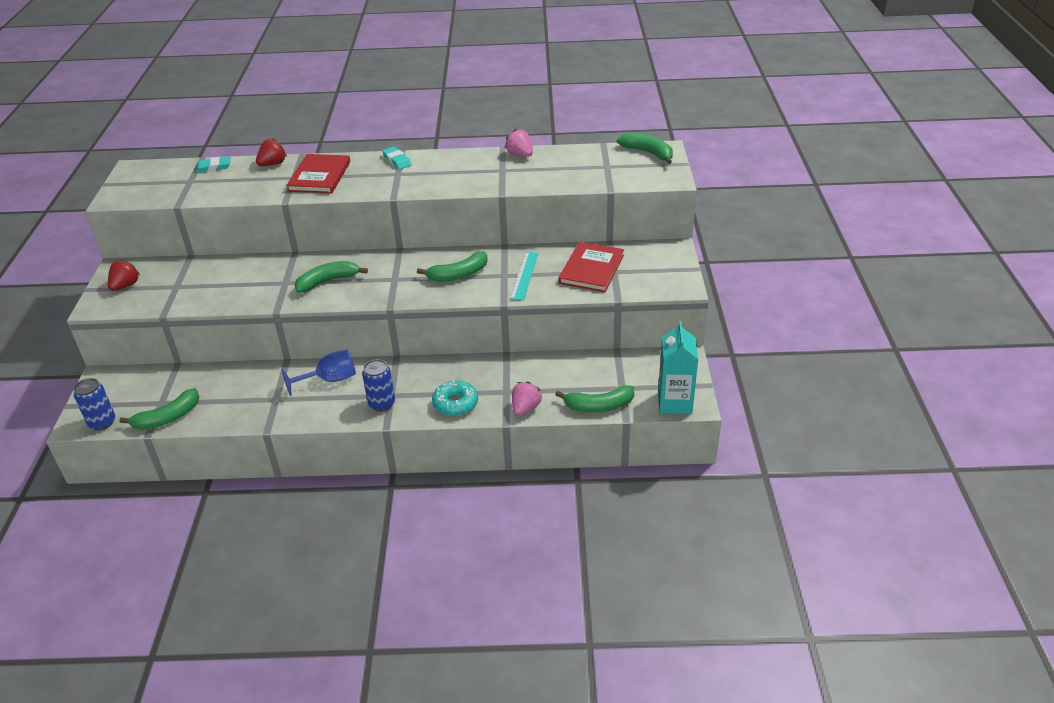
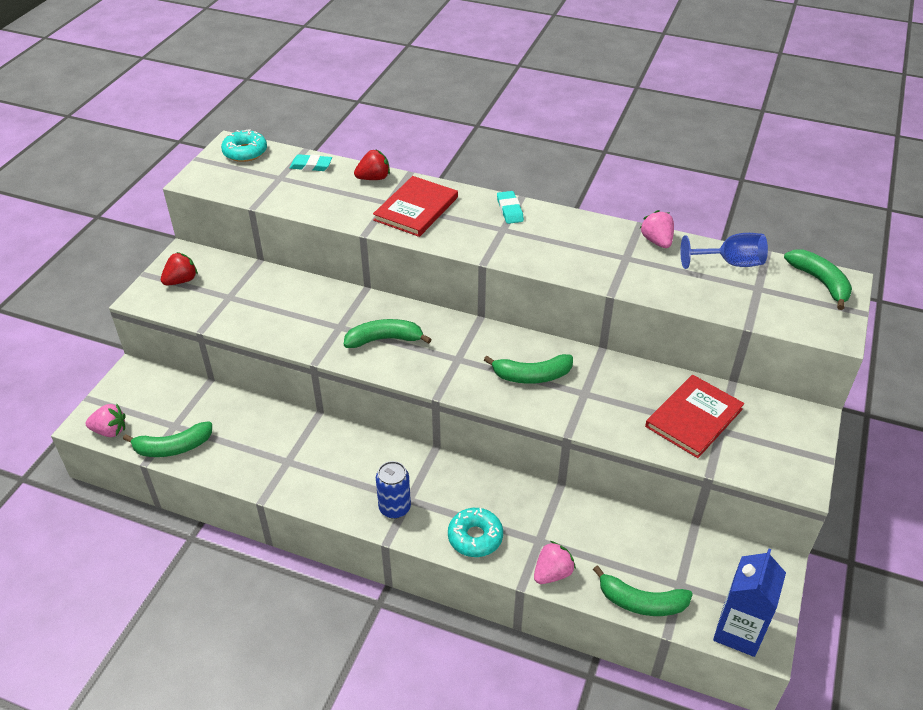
camera: 20 degrees right, 5 degrees up
(102, 422) = (110, 431): blue can -> pink strawberry
(148, 170) = (245, 152): none -> turquoise donut
(330, 380) = (352, 455): blue goblet -> blue goblet (730, 263)
(524, 275) = (608, 401): turquoise ruler -> none
(674, 402) = (738, 631): turquoise carton -> blue carton

